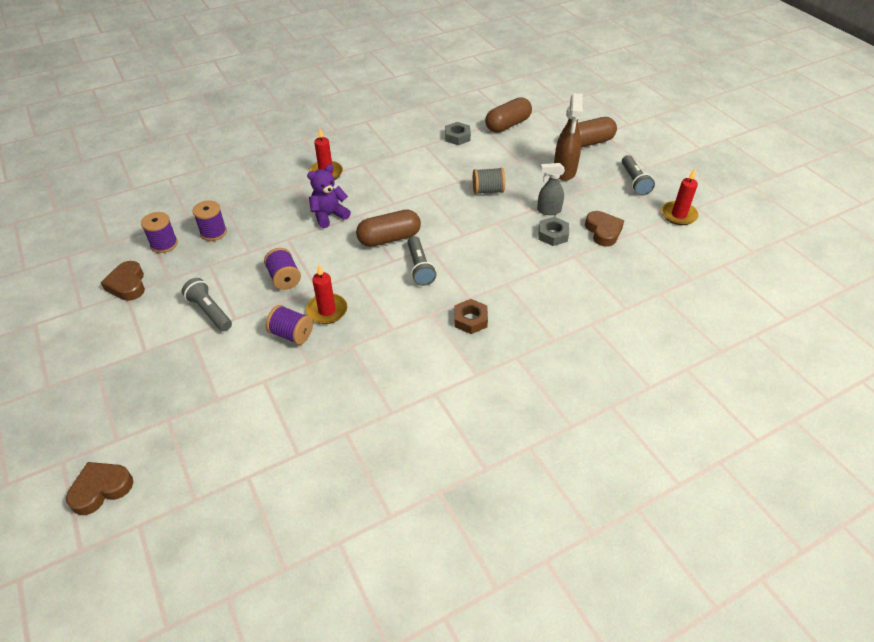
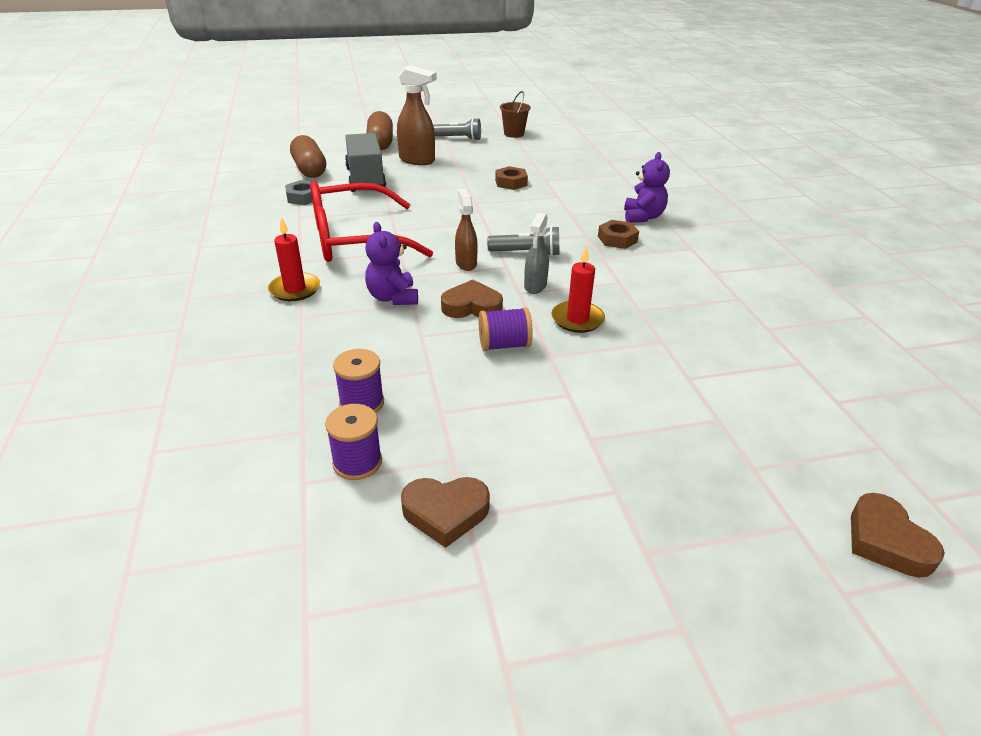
camera: 75 degrees left, 10 degrees down
(210, 311) = (547, 417): grey flashlight -> none
(291, 334) = (612, 349): purple spool -> none
(389, 238) = (466, 263): brown capsule -> brown spray bottle
(403, 177) = (354, 239): none -> red glasses
(487, 190) = (419, 198): grey spool -> none
(507, 155) = (365, 179): none -> grey truck
(527, 334) = (643, 217): none -> purple teddy bear
(548, 210) = (473, 178): grey spray bottle -> grey spray bottle (535, 286)
(553, 235) = (511, 182): grey nut -> brown nut
(603, 231) = (518, 163): brown heart -> brown heart (472, 306)
(678, 215) = (514, 134): red candle -> brown bucket

